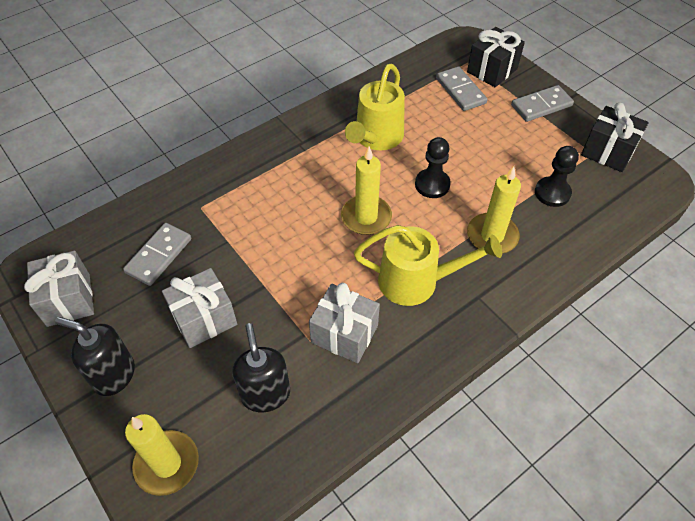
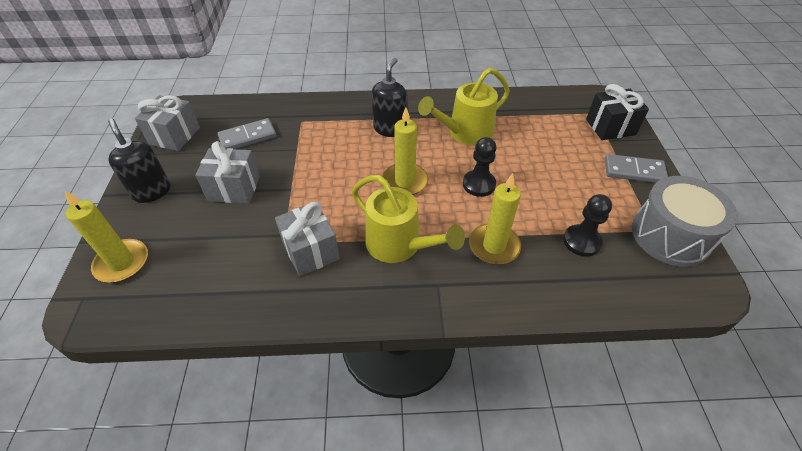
camera: 35 degrees right, 5 degrees down
(265, 394) = (221, 258): black soap dispenser -> black soap dispenser (390, 129)
(460, 91) = (567, 130): grey domino -> none
(607, 152) = (670, 236): black gift -> grey drum

